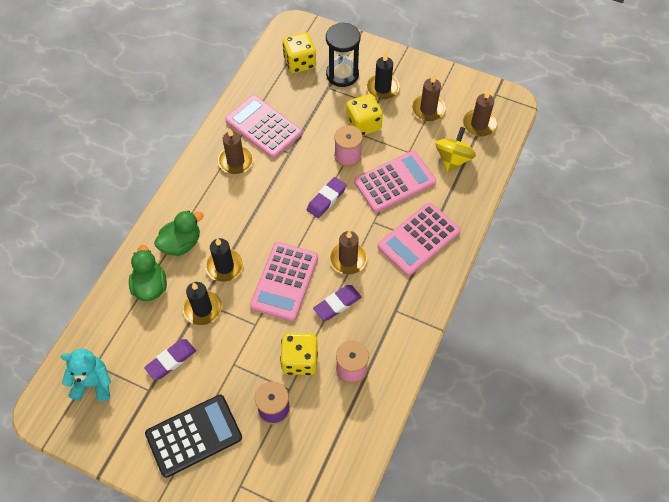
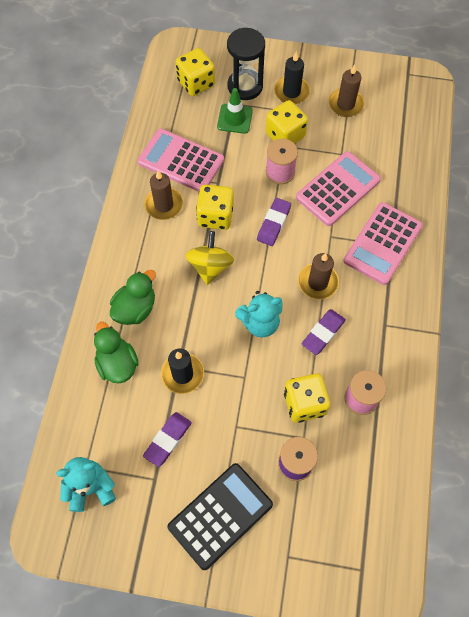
camera: 15 degrees left, 5 degrees up
(224, 266) = (190, 322): black candle -> none
(277, 181) = (215, 216): none -> yellow dice
(284, 281) = (260, 322): pink calculator -> turquoise teddy bear
(323, 101) = (235, 119): none -> green traffic cone
(453, 159) = (388, 151): yellow spinning top -> yellow spinning top (210, 266)
(479, 124) = (402, 109): brown candle -> none

